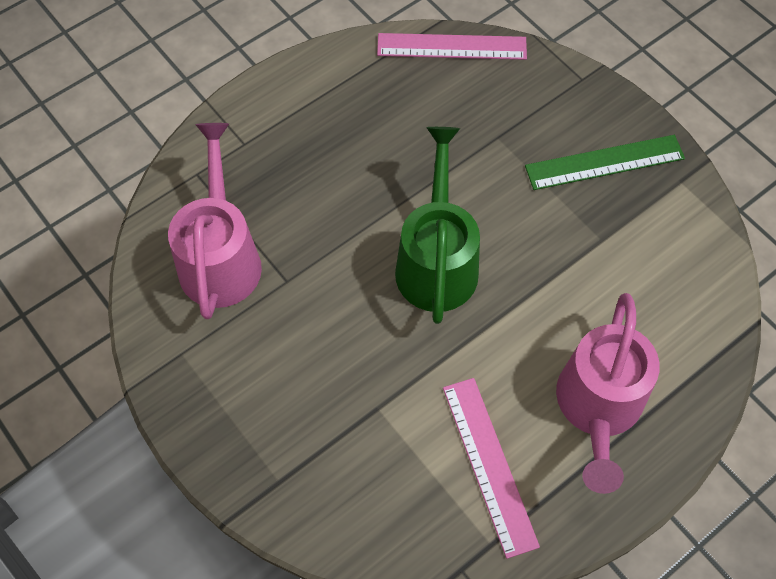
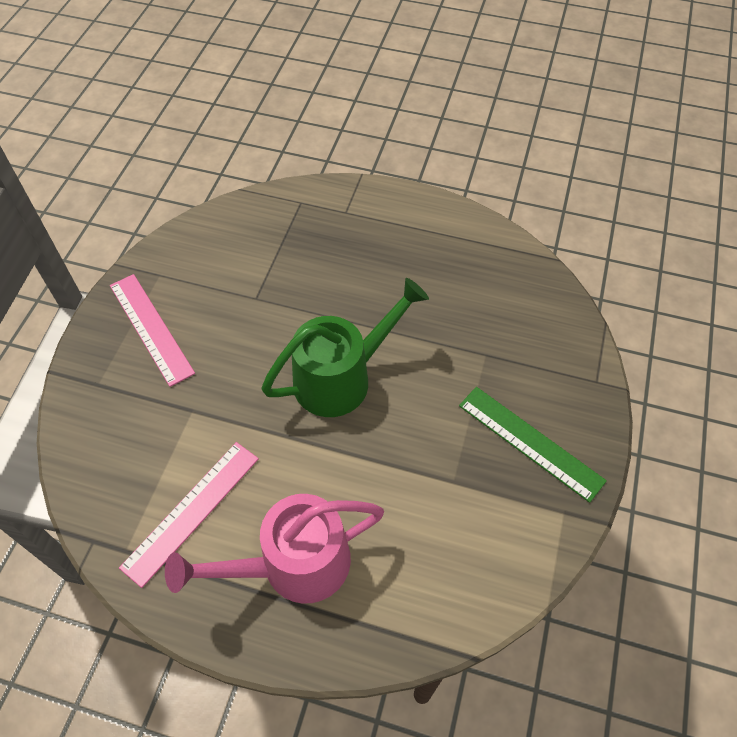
camera: 55 degrees right, 5 degrees down
(221, 256) = (247, 251): pink watering can -> none
(451, 47) = (540, 279): pink ruler -> pink ruler (151, 328)

